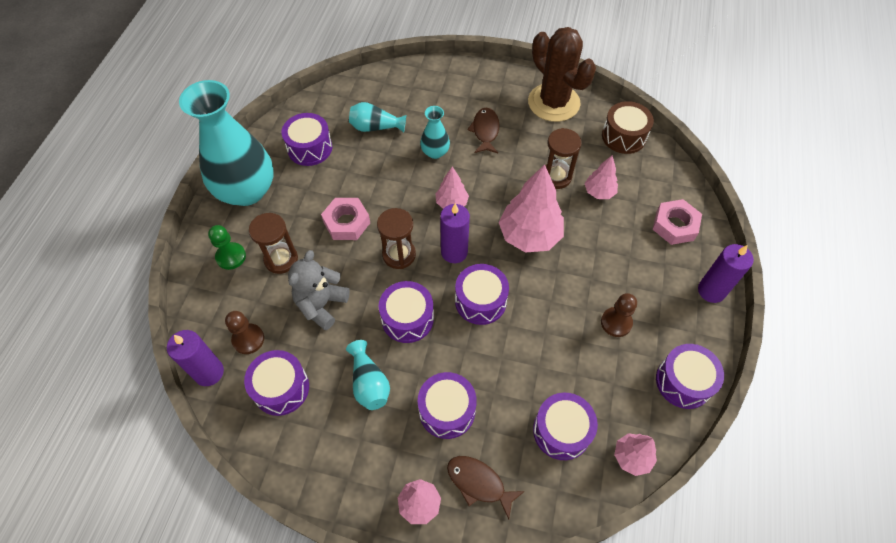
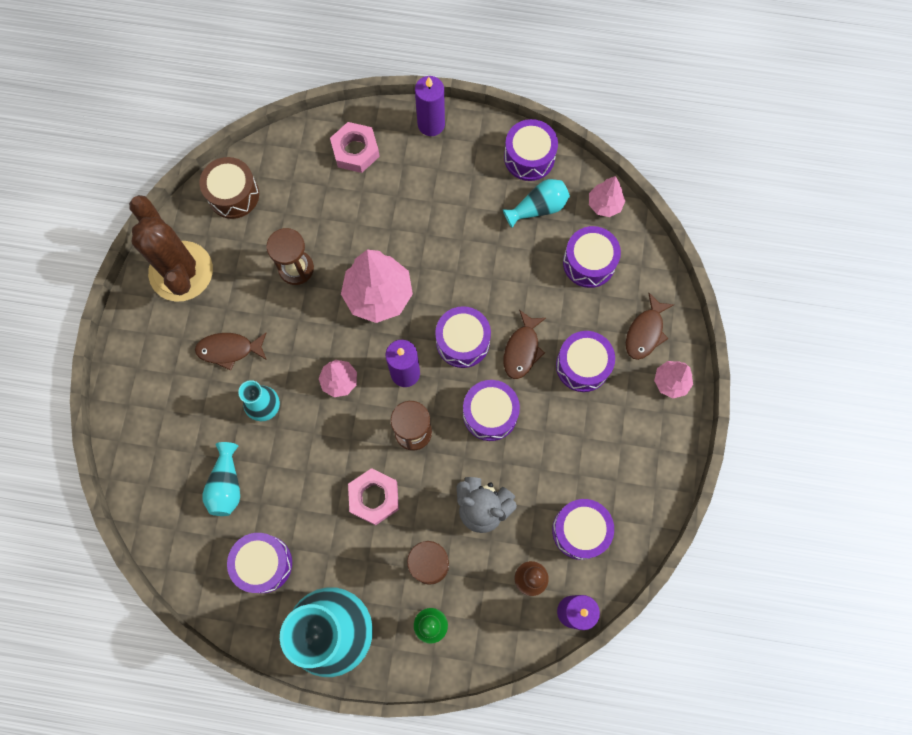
camera: 95 degrees left, 15 degrees up
(369, 383) = (564, 443): turquoise vase -> turquoise vase (538, 208)
(468, 353) = (522, 350): none -> brown fish
(553, 103) = (181, 271): brown cactus -> brown cactus turned 75 degrees counterclockwise
(599, 192) = (316, 223): pink tree -> none
(616, 322) = (474, 212): brown pawn -> none

